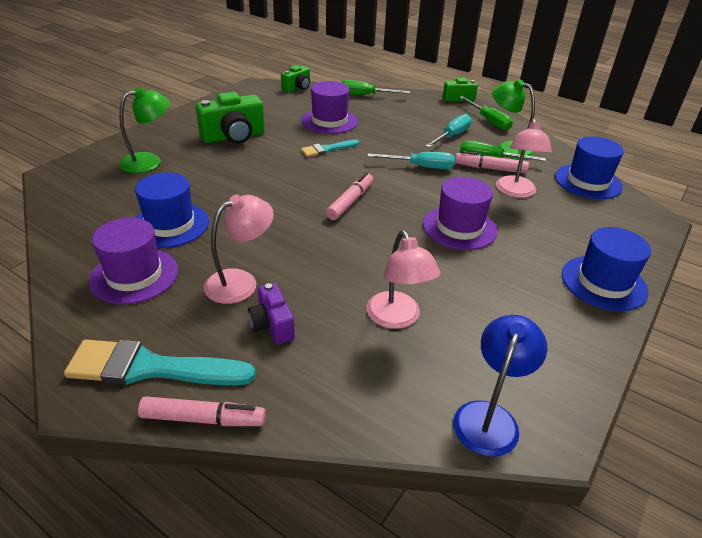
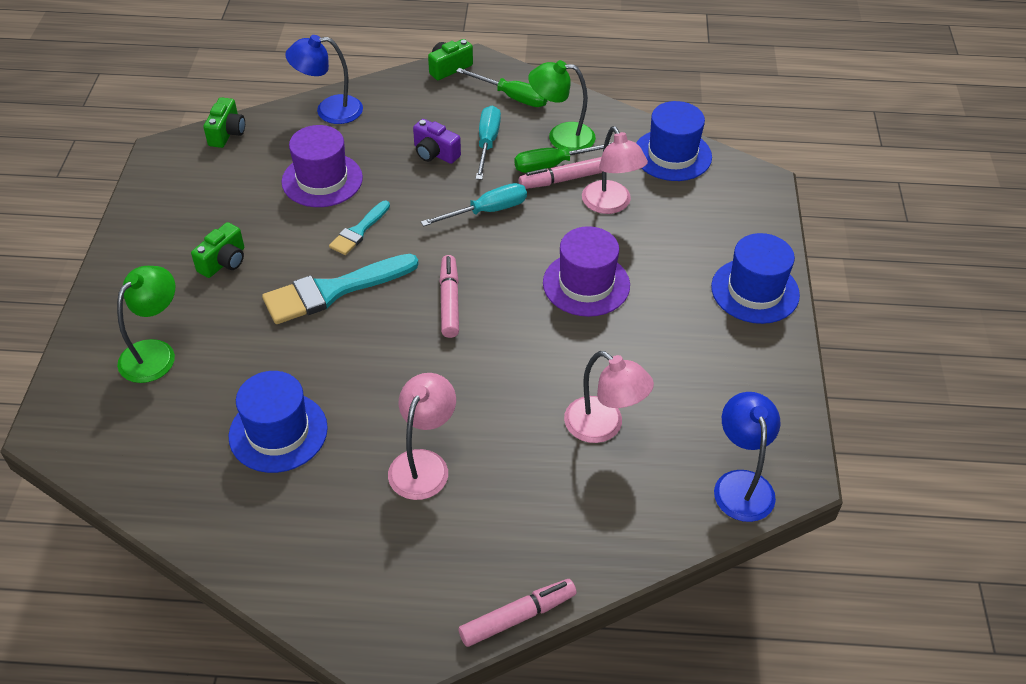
camera: 30 degrees left, 10 degrees up
(134, 275) = (305, 514): purple hat -> none
(151, 368) = (426, 599): turquoise brush -> turquoise brush (334, 290)
(234, 137) = (224, 262): green camera -> green camera, size x0.59
(272, 325) = (497, 495): purple camera -> purple camera (435, 153)
(365, 95) = (329, 110): green screwdriver -> blue lamp

